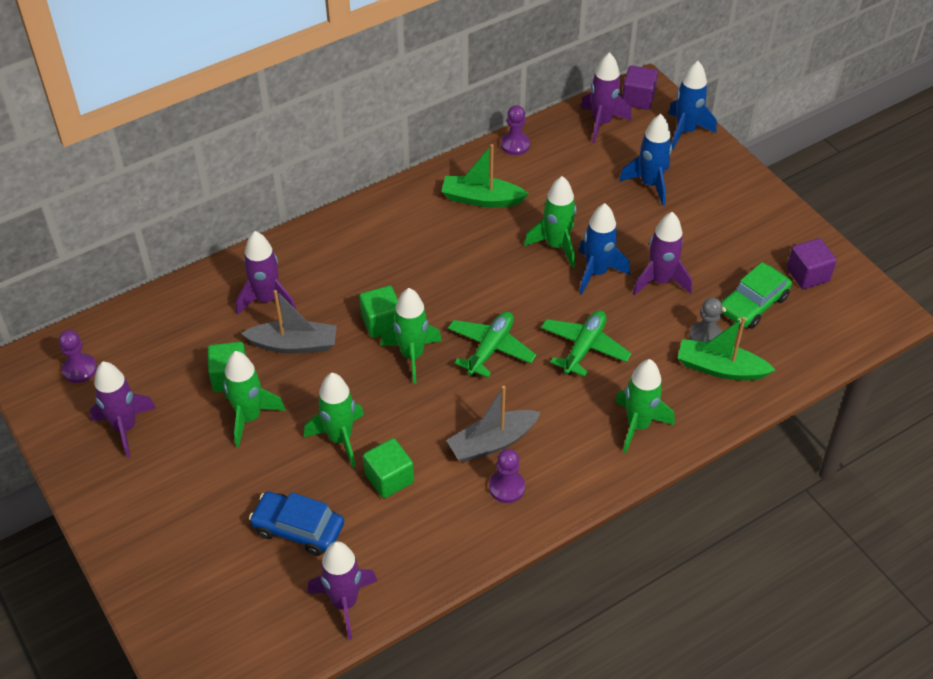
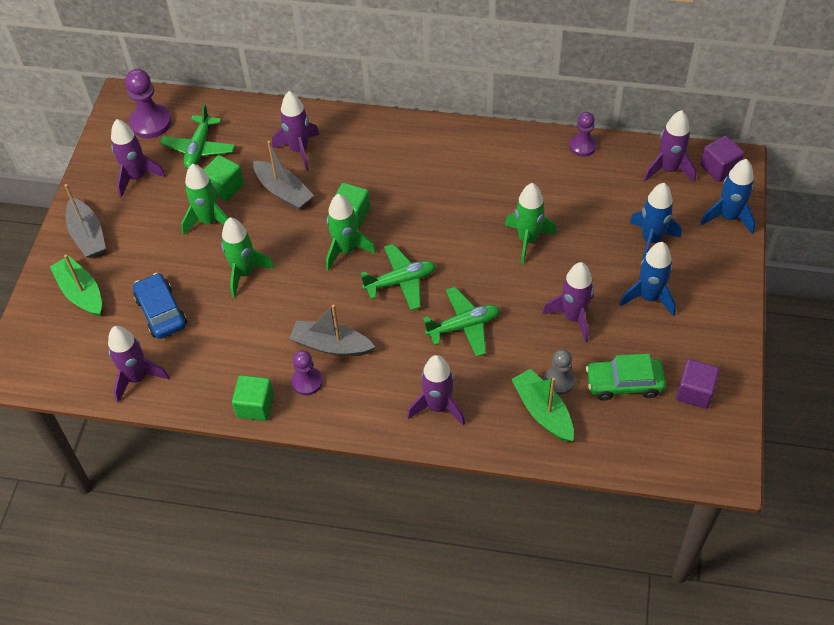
camera: 45 degrees right, 5 degrees up
(80, 369) = (151, 123): purple pawn -> purple pawn, size x1.56
(135, 515) = (88, 235): none -> grey boat
(161, 360) = (199, 148): none -> green plane
(389, 478) = (245, 321): green cube -> green cube (255, 406)
(481, 199) = (513, 171): green boat -> green boat (81, 293)
(596, 272) = (534, 279): blue rocket -> blue rocket (649, 297)
(638, 425) = (438, 407): green rocket -> purple rocket

